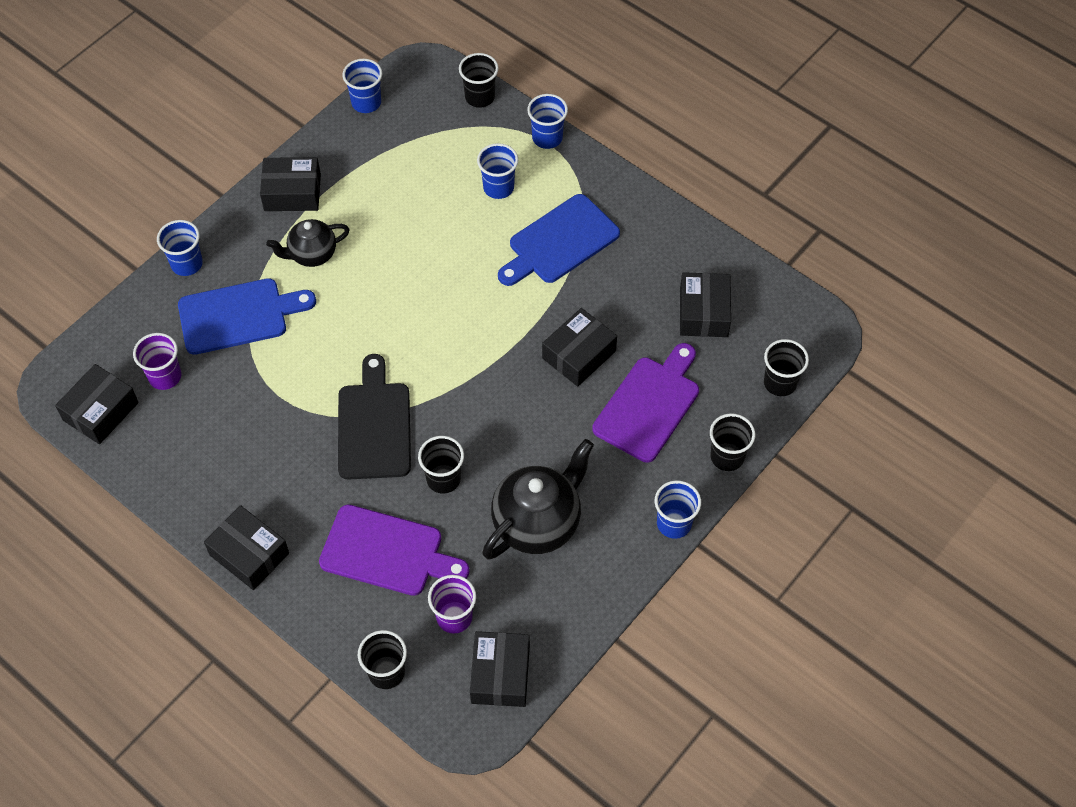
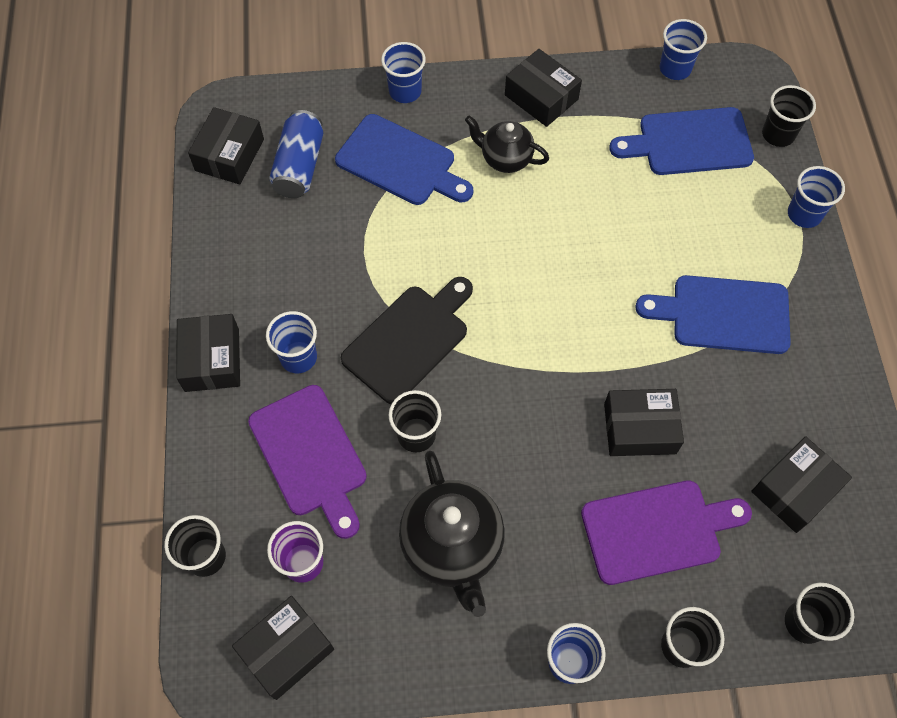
camera: 45 degrees right, 5 degrees up
(101, 411) = (230, 155): black box -> black box turned 60 degrees counterclockwise
(165, 376) = (300, 166): purple cup -> blue can
(427, 147) = (689, 142): none -> blue cutting board
(498, 187) = (716, 224): blue cup -> blue cup (298, 357)
(537, 523) = (452, 546): black teapot -> black teapot turned 75 degrees clockwise

